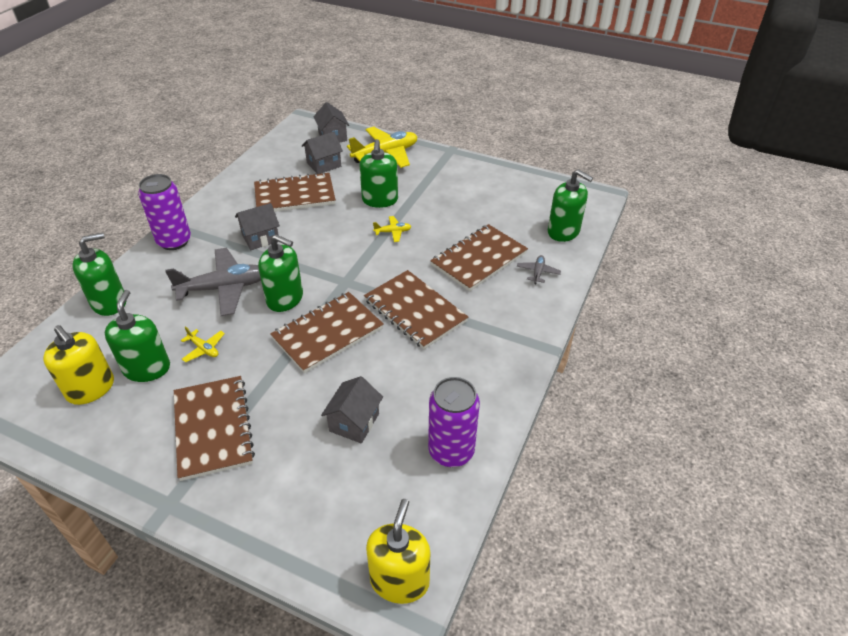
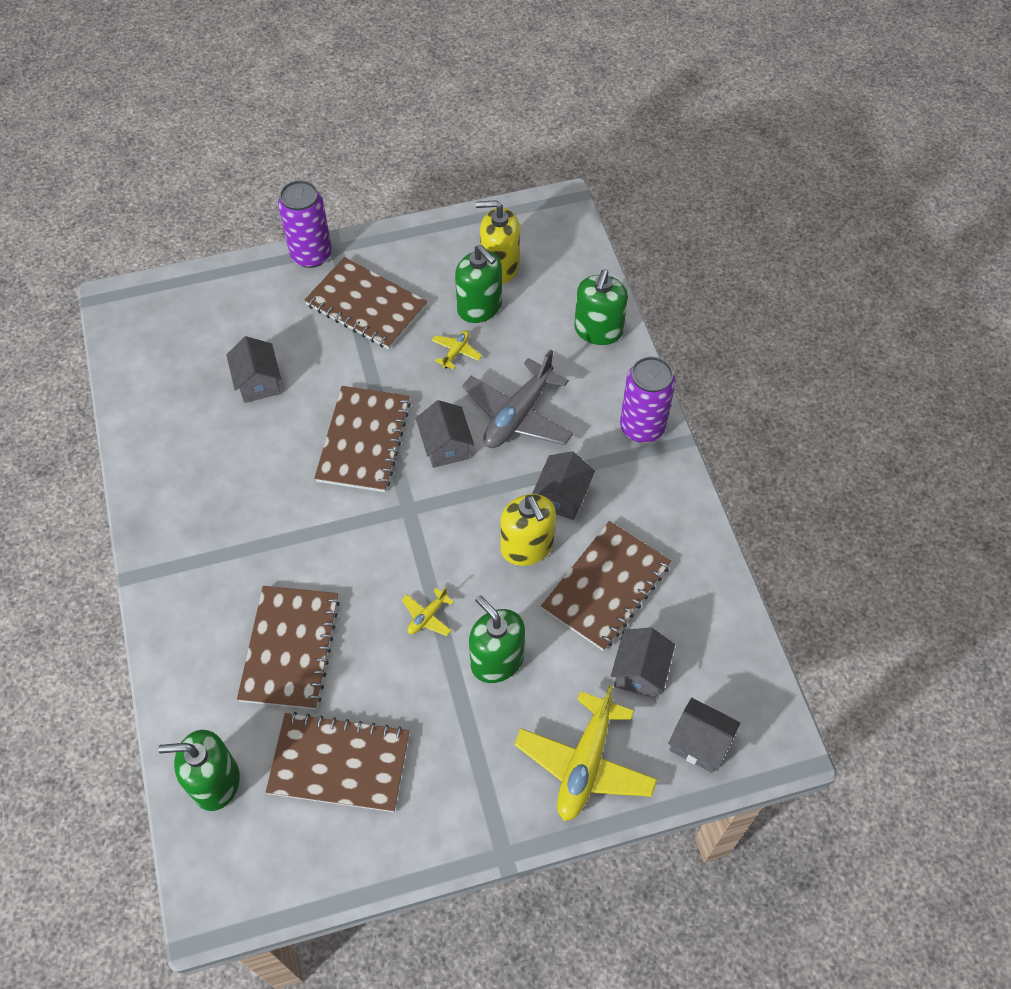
camera: 140 degrees right, 15 degrees up
(204, 349) = (456, 352): yellow plane -> yellow plane turned 120 degrees clockwise
(285, 299) = (445, 446): green soap dispenser -> grey house
(399, 580) = (130, 310): yellow soap dispenser -> yellow soap dispenser (527, 546)
(415, 311) = (303, 524): brown notebook -> brown notebook (339, 763)
(451, 451) = (157, 413): purple can -> purple can (311, 254)
(538, 272) = (205, 678): grey plane -> none

